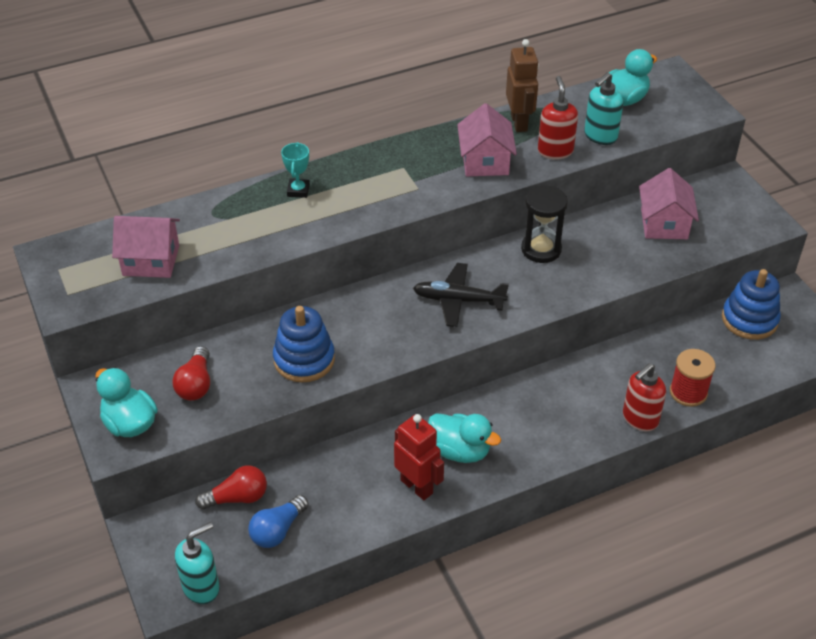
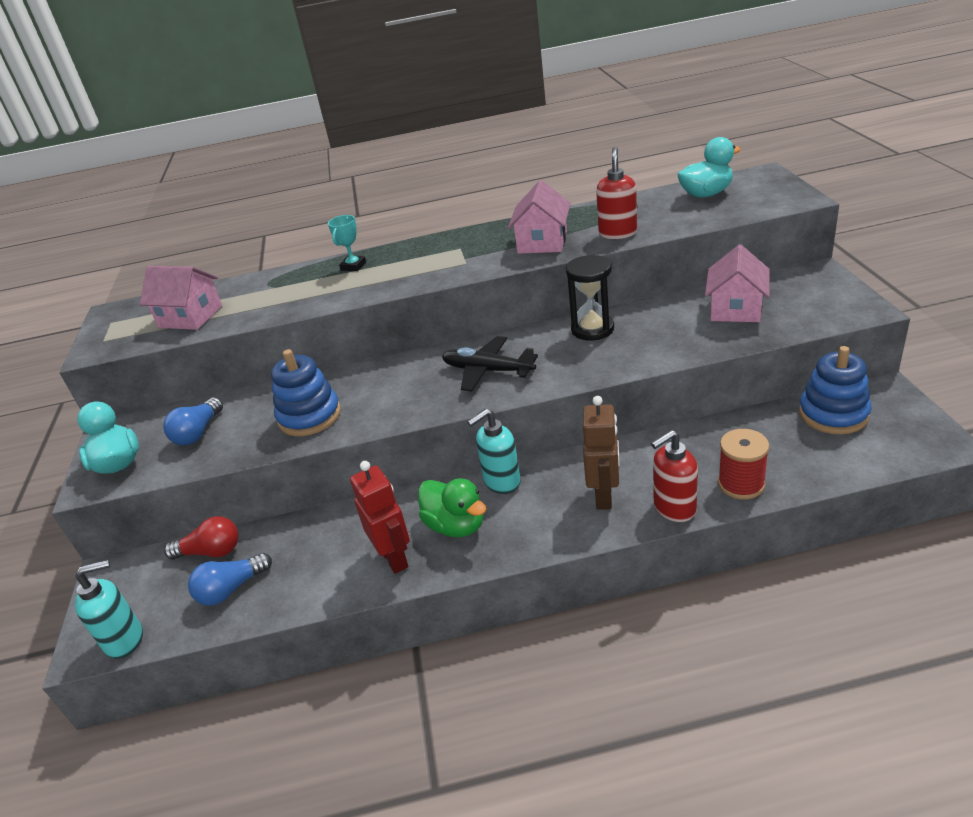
camera: 20 degrees right, 10 degrees down
(196, 384) = (198, 432): red light bulb -> blue light bulb
(460, 451) = (456, 525): turquoise duck -> green duck
(519, 123) = (590, 214): brown robot -> brown robot (604, 496)
(600, 136) = (670, 221): turquoise soap dispenser -> turquoise soap dispenser (501, 482)

